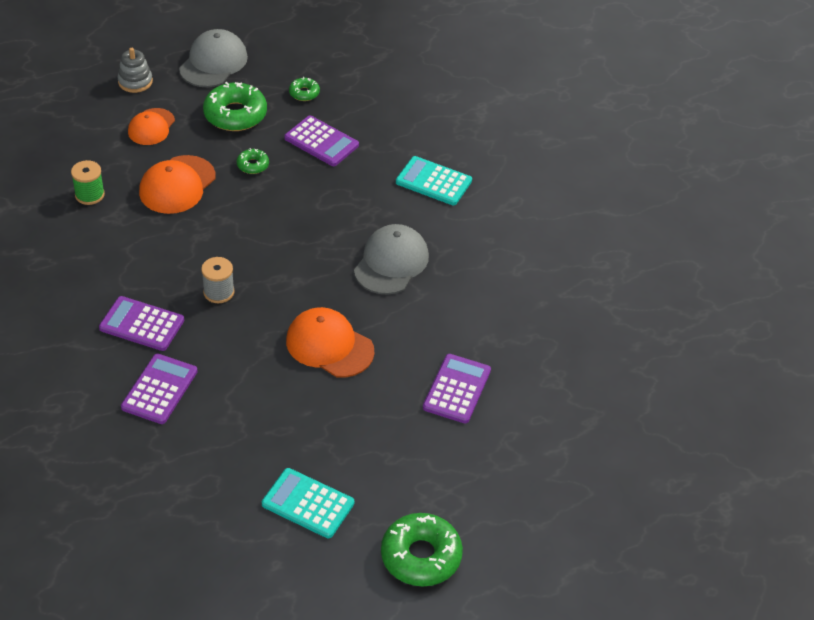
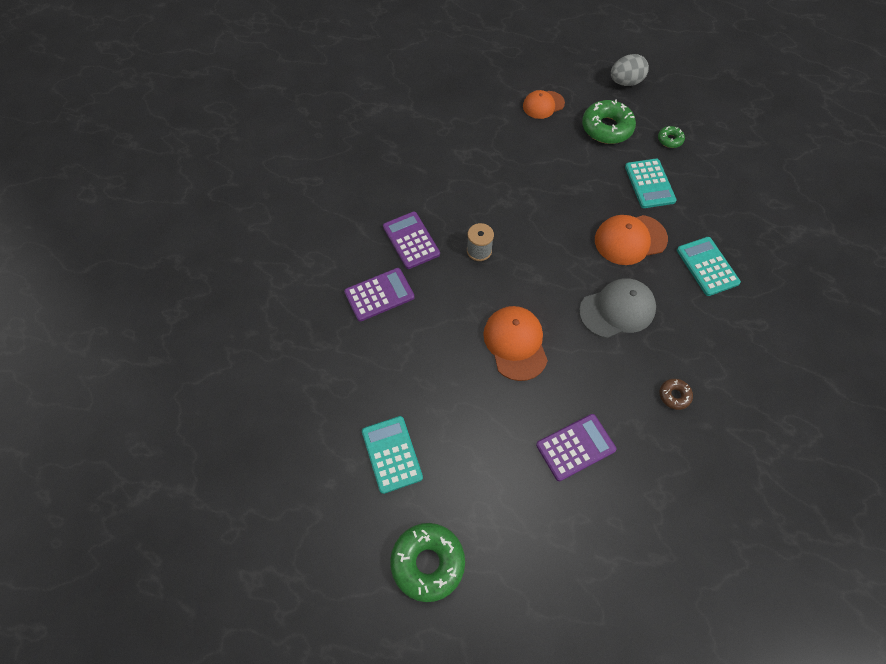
camera: 45 degrees right, 15 degrees up
(89, 195) = (462, 129): green spool -> none
(135, 82) = (561, 67): grey stacking toy -> none
(177, 185) = (522, 156): orange cap -> orange cap (630, 239)
(213, 63) = (625, 82): grey cap -> grey egg
(253, 165) = (585, 172): green donut -> none
(321, 142) = (649, 184): purple calculator -> turquoise calculator
(498, 298) = (674, 395): none -> brown donut

